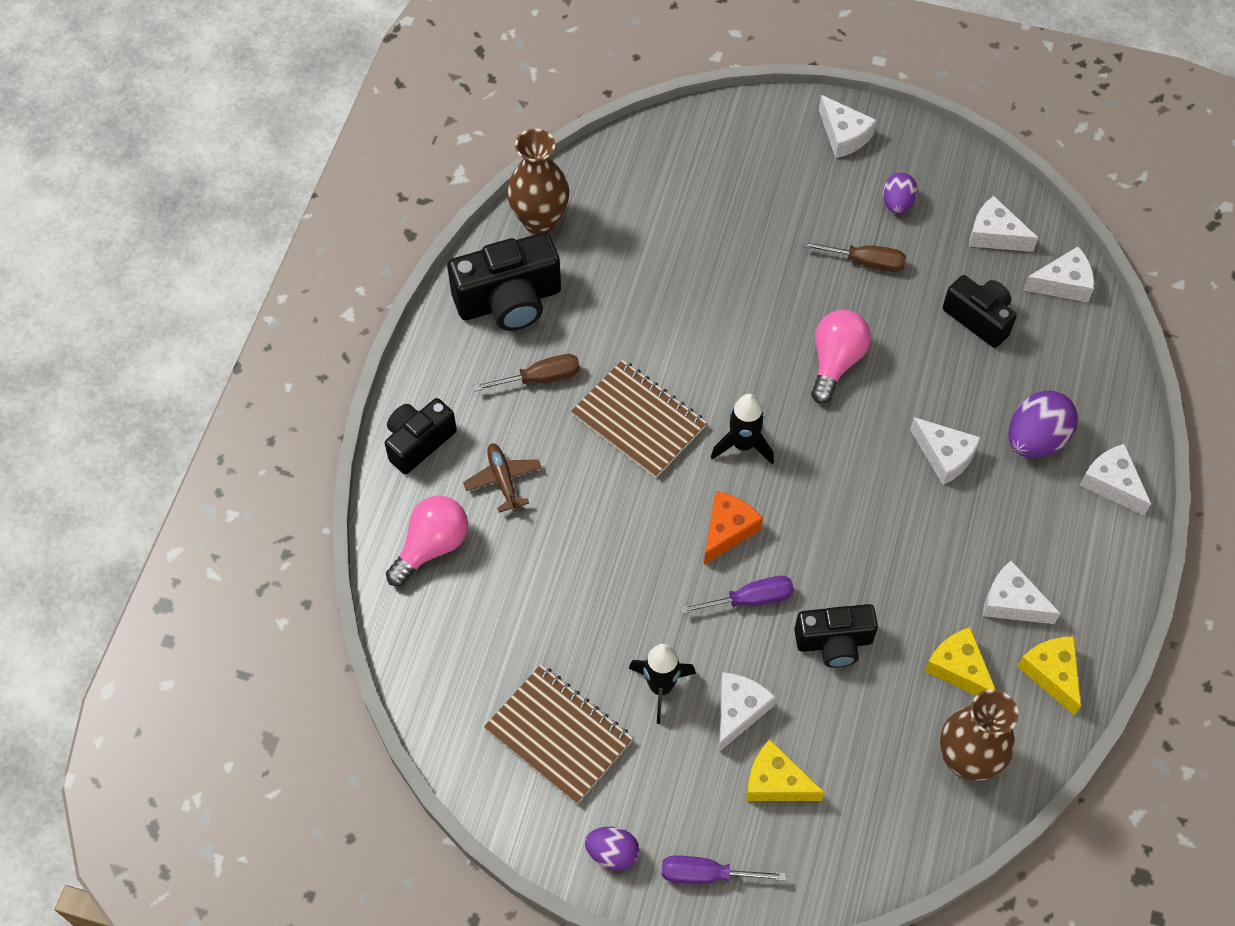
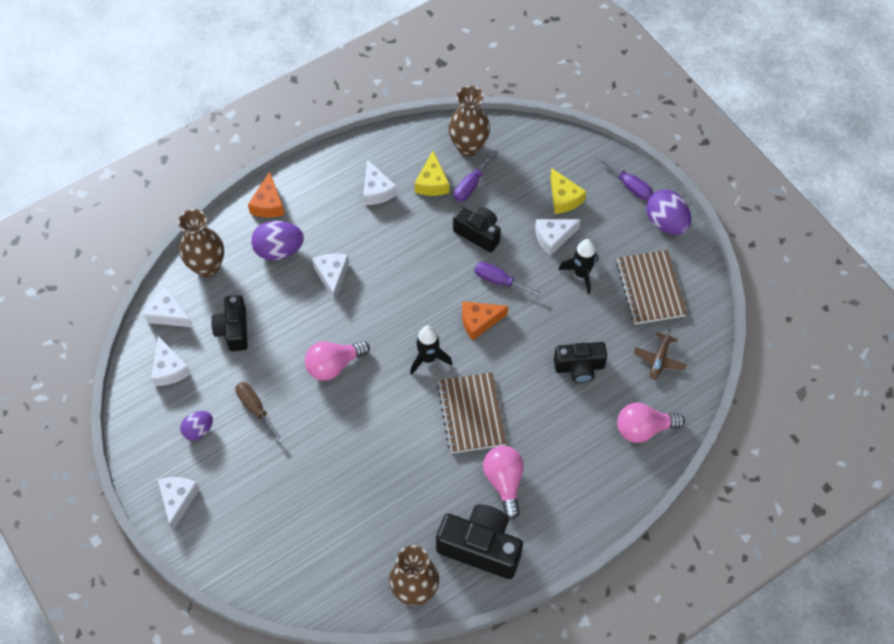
camera: 140 degrees left, 0 degrees up
(418, 442) = (605, 496): black camera -> black camera (579, 367)
(503, 480) = (575, 437): brown plane -> brown plane (659, 360)
(540, 378) = (504, 482): brown screwdriver -> pink light bulb
(612, 853) = (666, 223): purple egg -> purple egg, size x1.62
(908, 705) = (471, 185): none -> purple screwdriver
(1051, 673) = (393, 151): yellow cheese -> none
(1087, 361) = (207, 267): none -> brown vase
(1112, 484) = (268, 204): white cheese -> orange cheese

